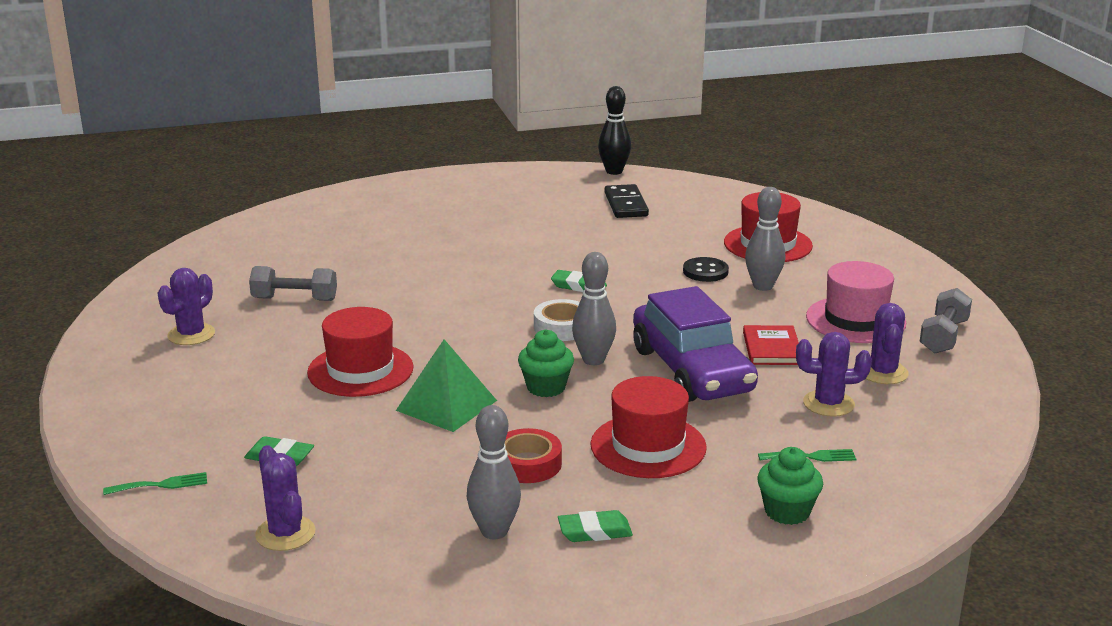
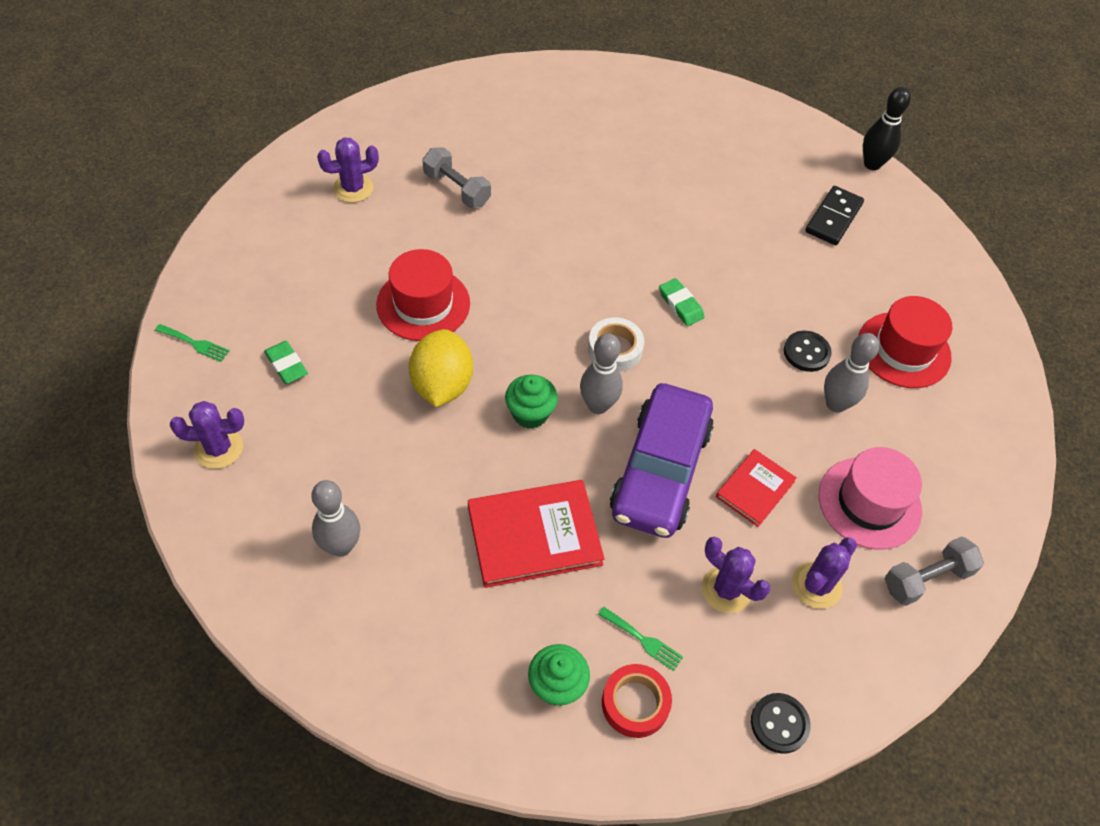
camera: 35 degrees right, 30 degrees up
(285, 533) = (218, 448): purple cactus -> purple cactus turned 75 degrees clockwise
(446, 405) = (442, 385): green pyramid -> yellow lemon
(527, 464) = (432, 491): red tape -> red tape (635, 703)
(594, 531) = (404, 598): green eraser -> none
(648, 446) = (534, 535): red hat -> red book
(962, 447) = (779, 724): none -> black button

